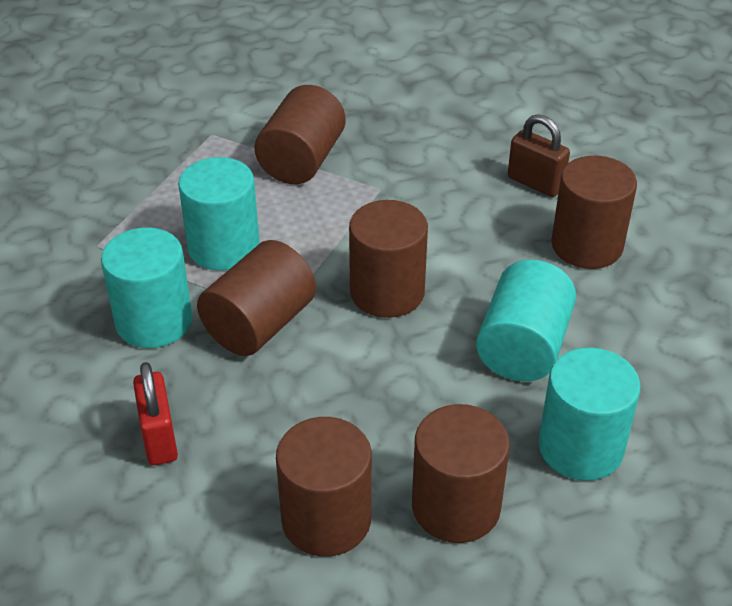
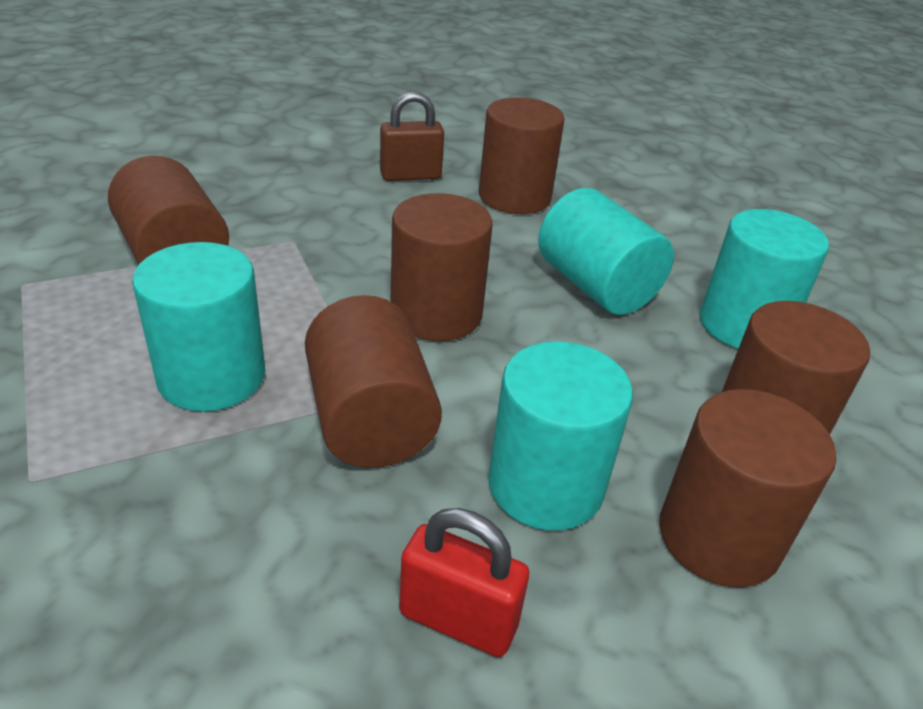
camera: 55 degrees left, 5 degrees down
(154, 321) = (247, 505): turquoise cylinder -> turquoise cylinder (545, 485)

